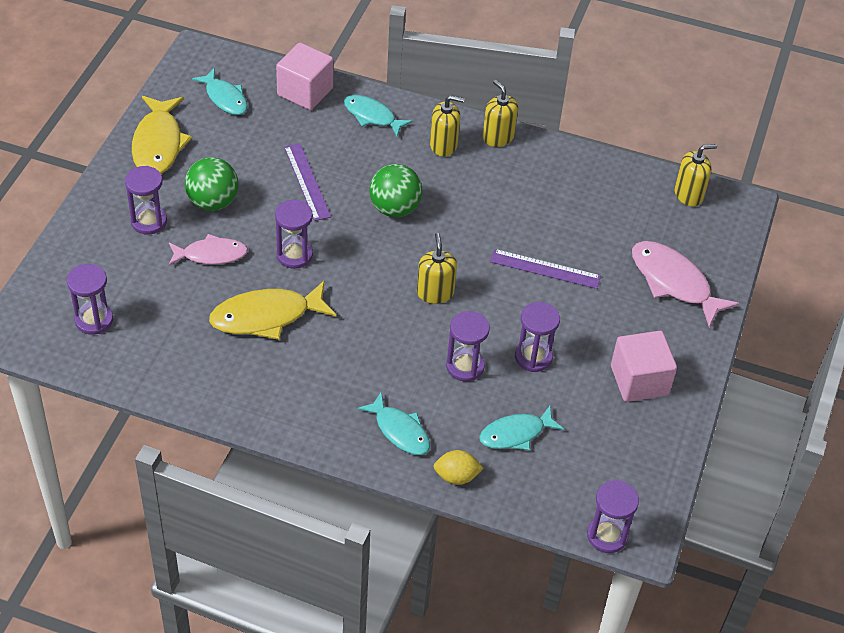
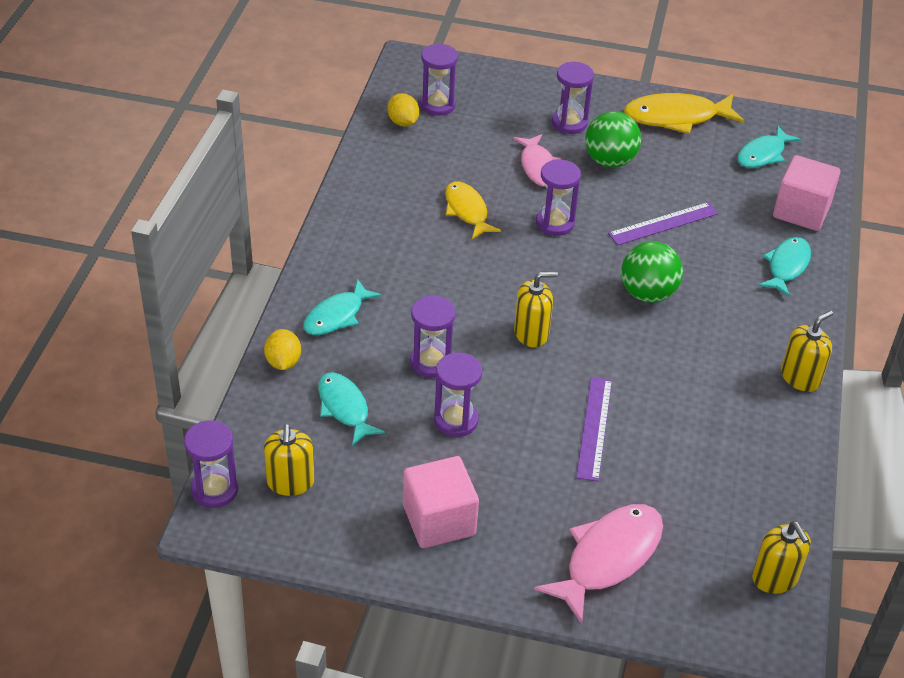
camera: 85 degrees right, 5 degrees down
(116, 352) = (403, 122): none -> yellow lemon
(266, 316) = (467, 211): yellow fish -> yellow fish, size x0.66
(443, 145) = (765, 329): yellow soap dispenser -> yellow soap dispenser (290, 482)

